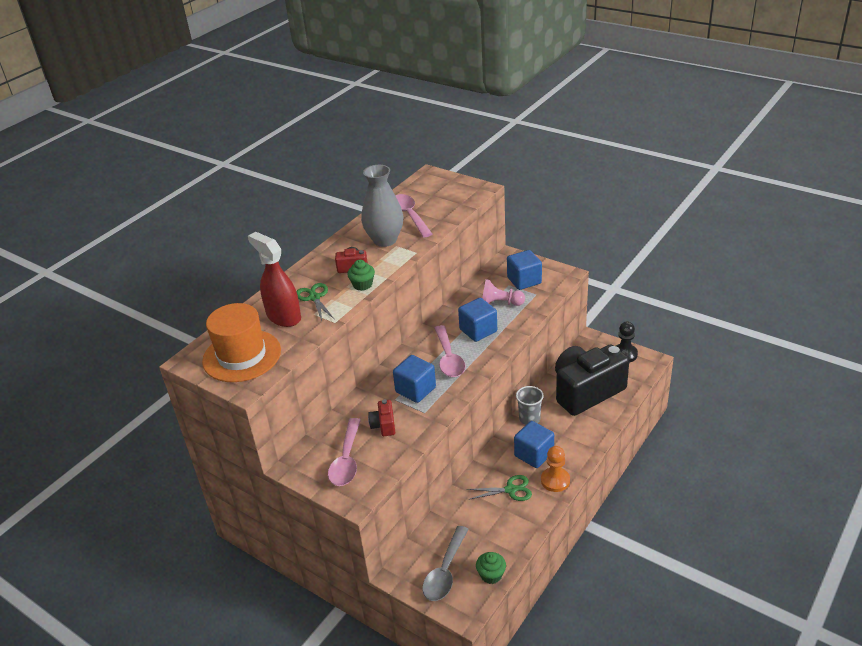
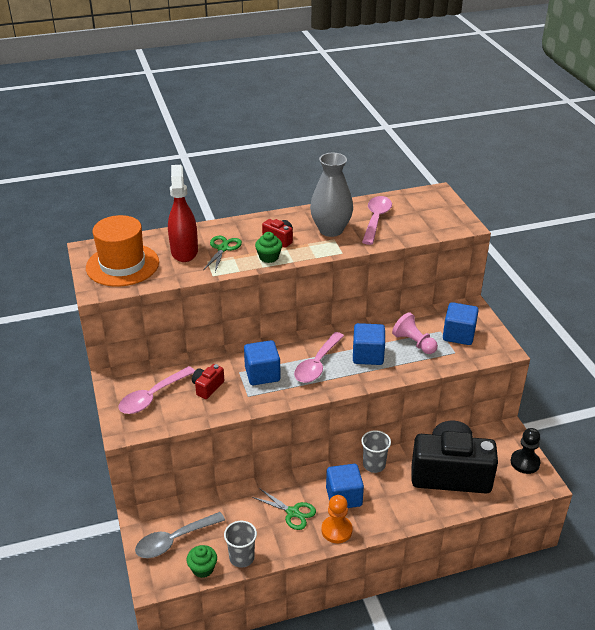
camera: 35 degrees right, 0 degrees up
(510, 546) = (242, 557): none -> grey cup

